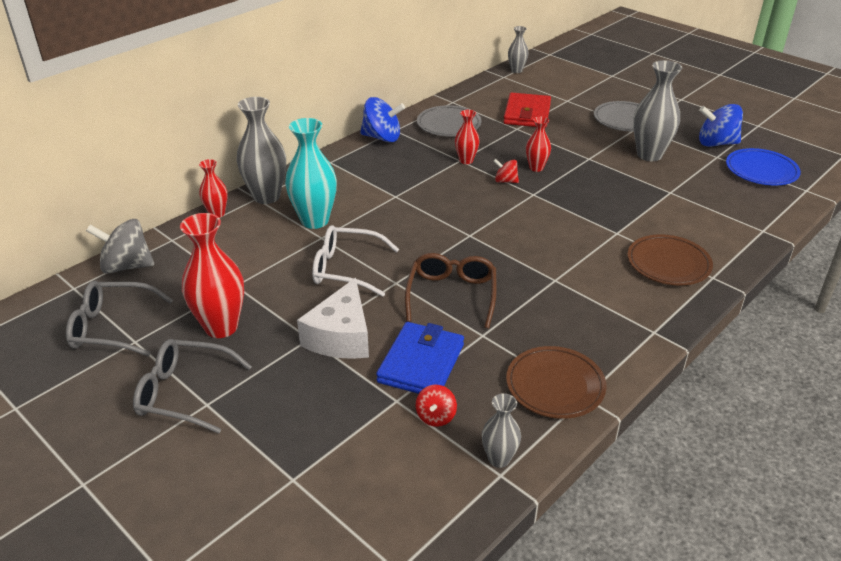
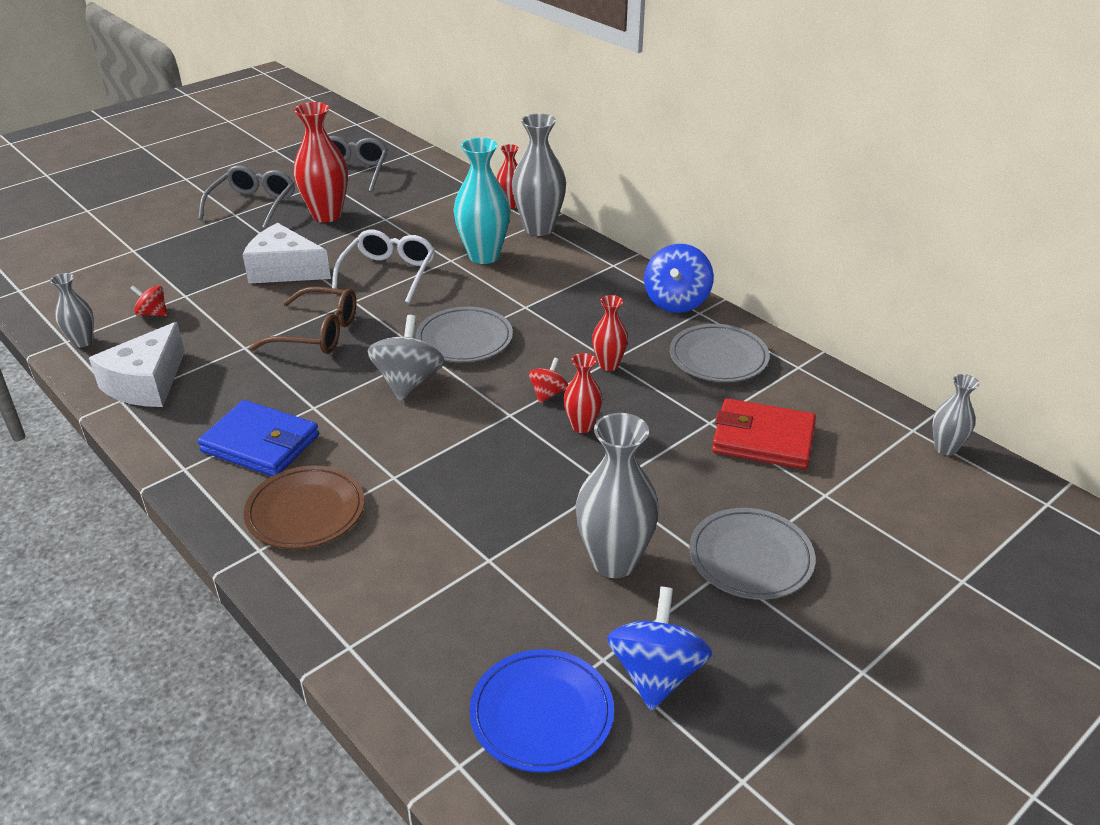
camera: 95 degrees right, 0 degrees up
(127, 266) = (434, 170): grey spinning top -> grey spinning top (408, 382)
(421, 363) = (224, 309): blue wallet -> blue wallet (260, 443)
(446, 219) = (464, 339): none -> grey plate
(555, 386) = (146, 383): brown plate -> white cheese

